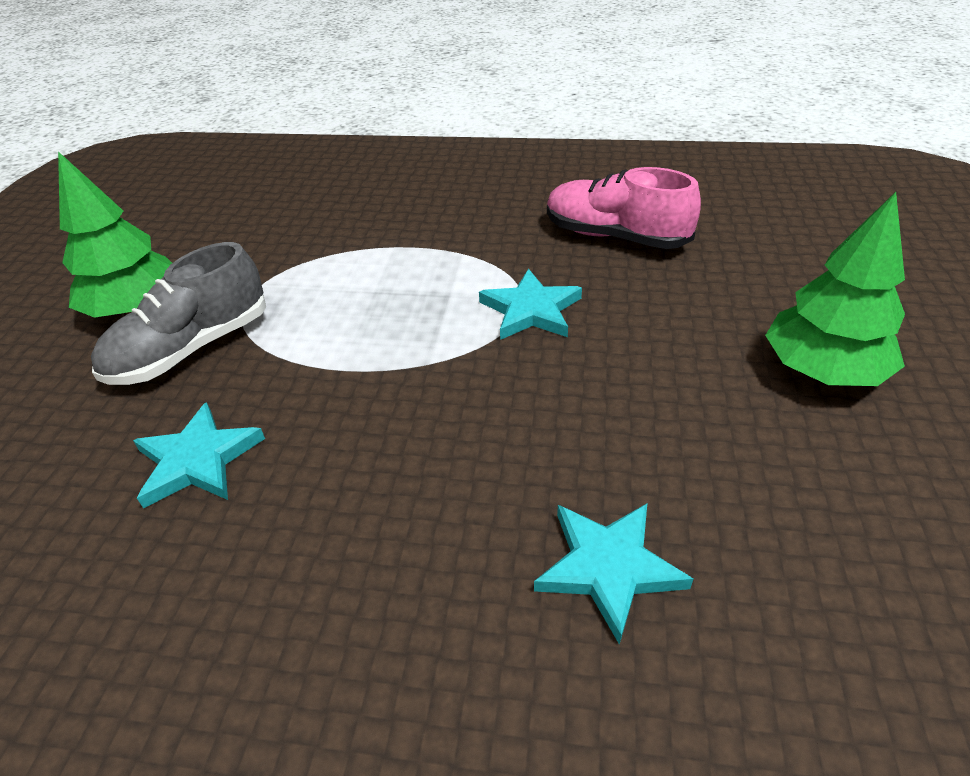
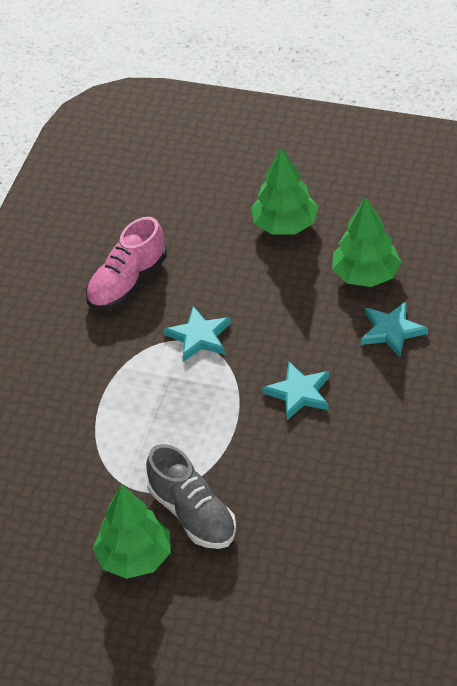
camera: 80 degrees left, 5 degrees up
(197, 460) = (297, 494): turquoise star -> turquoise star (299, 393)
(754, 503) = (366, 275): none -> green tree

